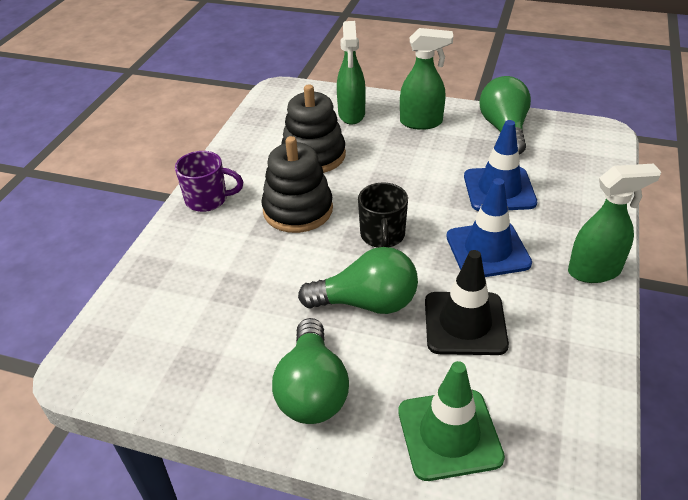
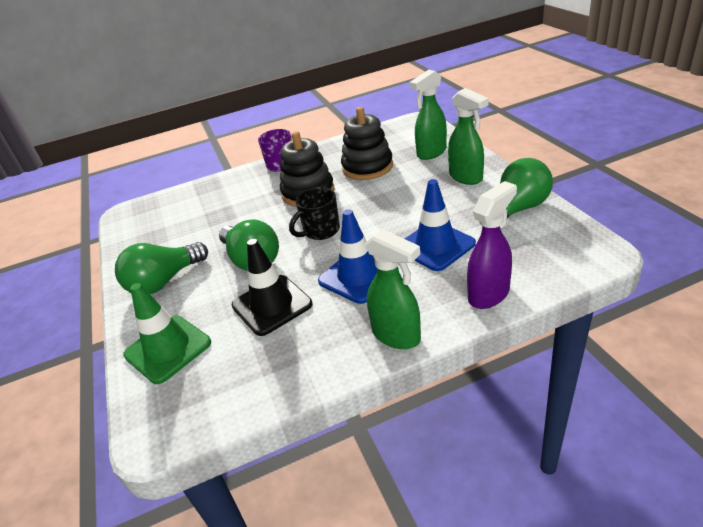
camera: 55 degrees right, 5 degrees down
(594, 201) = (489, 294): none -> purple spray bottle

